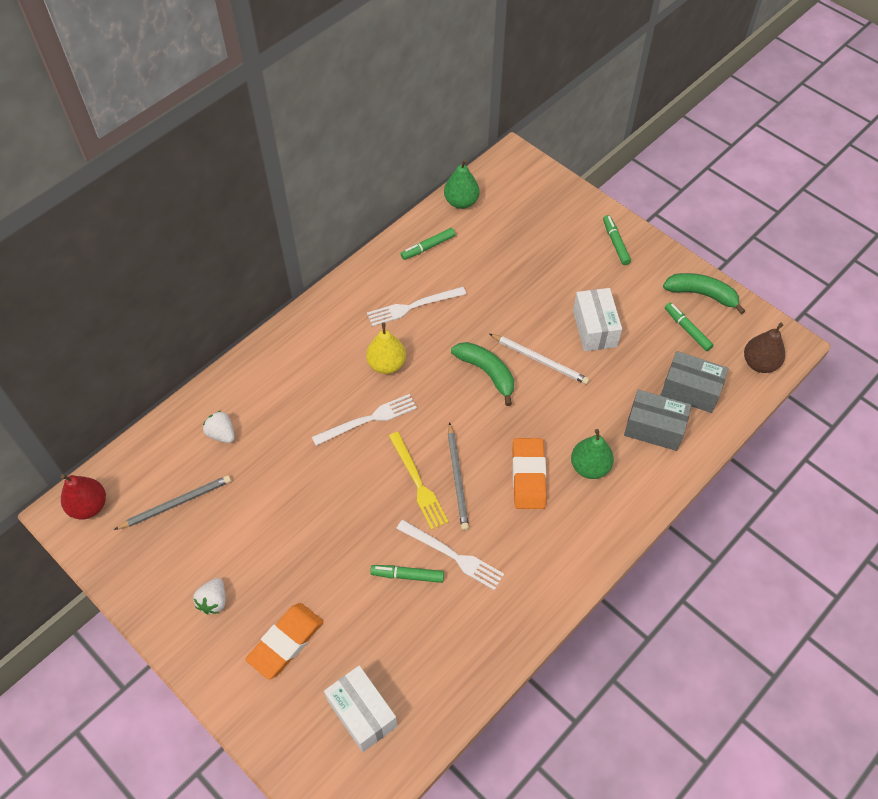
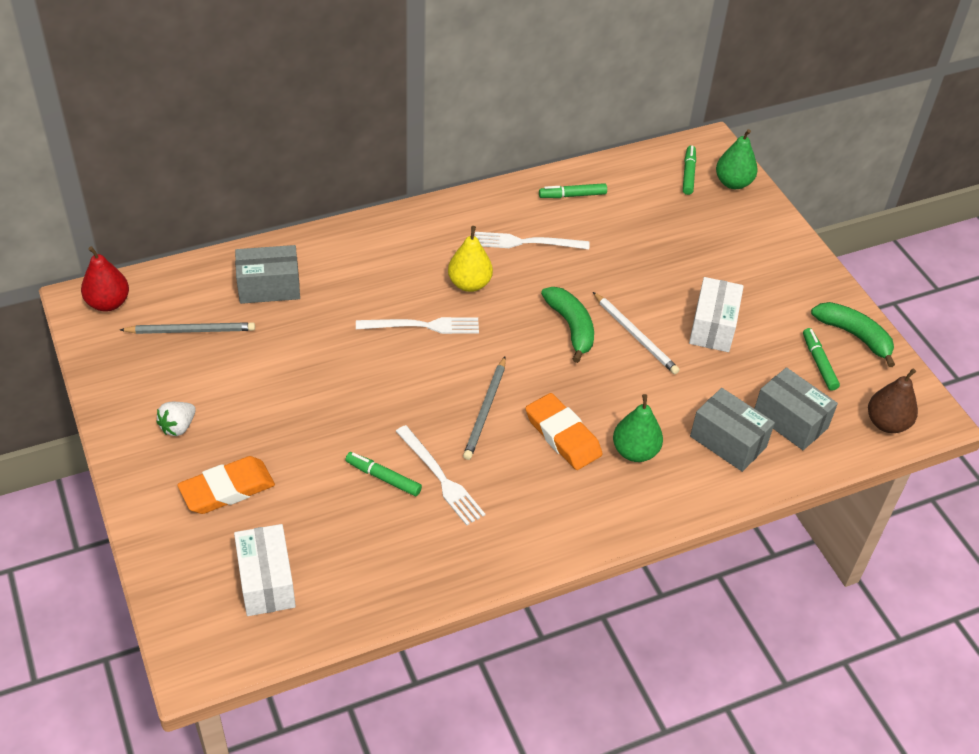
camera: 20 degrees right, 10 degrees down
(221, 434) = (269, 287): white strawberry -> grey box
(418, 483) = (441, 400): yellow fork -> none
(461, 202) = (631, 166): green pear -> green pear (733, 183)
(528, 476) = (562, 435): orange eraser -> orange eraser turned 60 degrees counterclockwise
(615, 243) = (781, 257): green marker -> green marker (688, 174)

